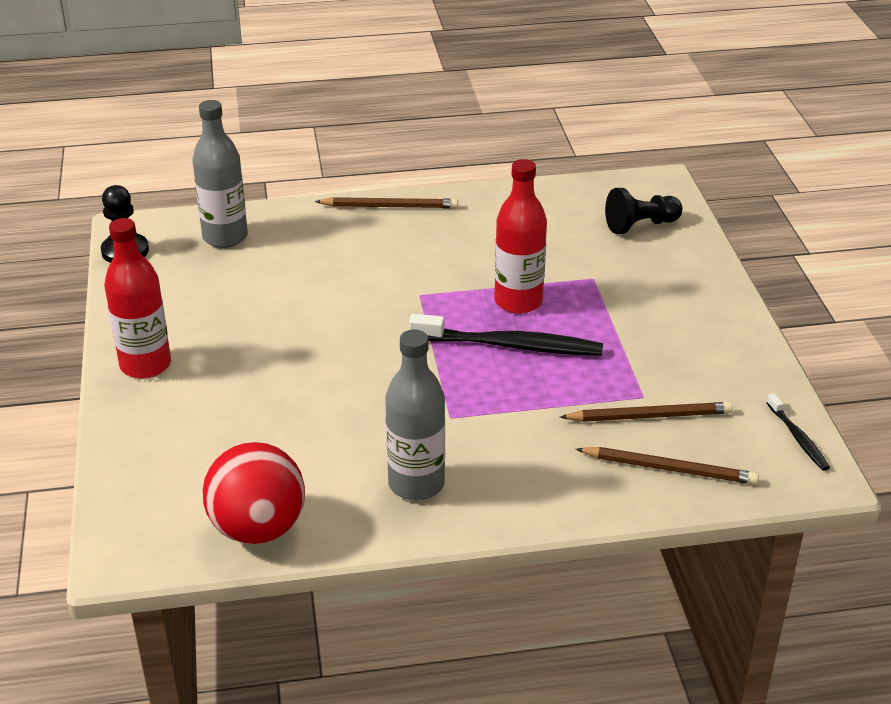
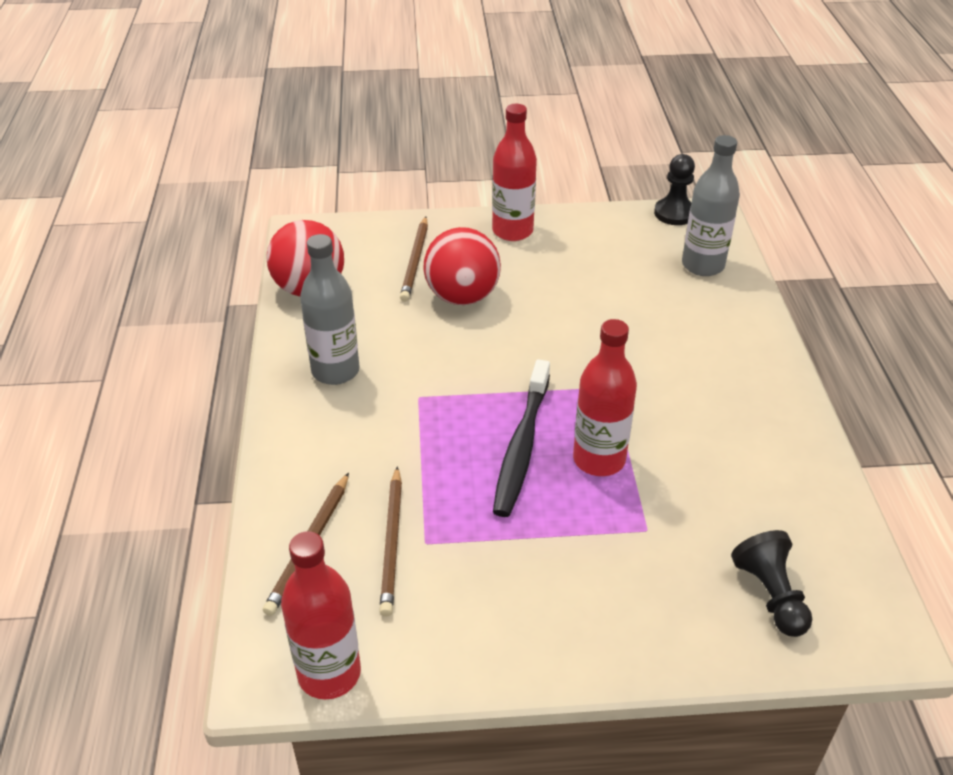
camera: 95 degrees right, 5 degrees up
(276, 397) = (462, 296): none -> red ball
(390, 206) = (776, 372): brown pencil -> brown pencil (415, 261)
(798, 438) = (329, 673): black toothbrush -> red bottle

